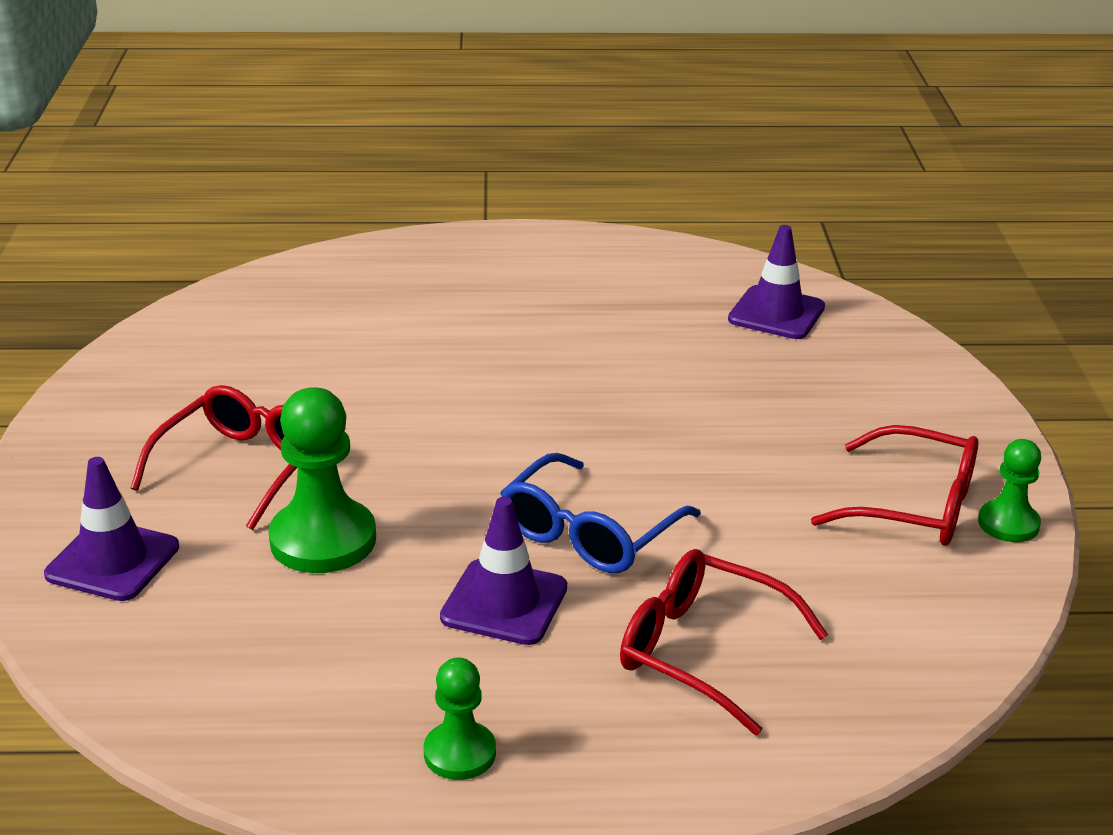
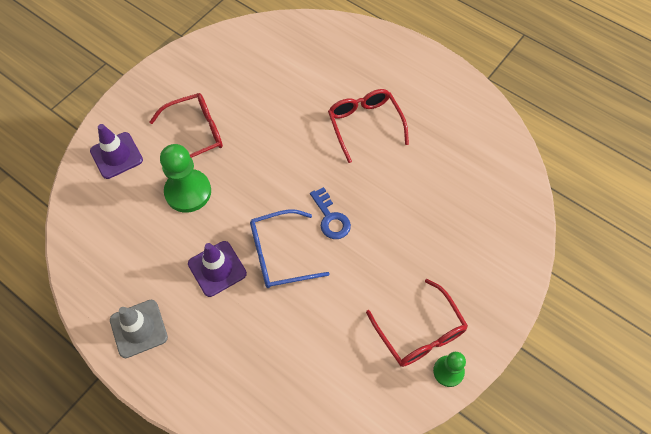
camera: 40 degrees right, 30 degrees up
(459, 753) = (138, 328): green pawn -> grey traffic cone
(614, 455) = (331, 218): none -> blue key
(704, 652) = (260, 346): red glasses -> red glasses (365, 125)
(776, 313) = (487, 176): purple traffic cone -> none

